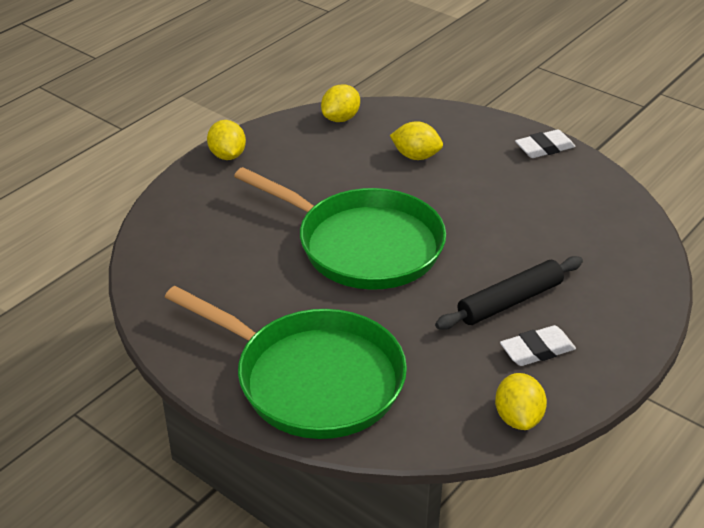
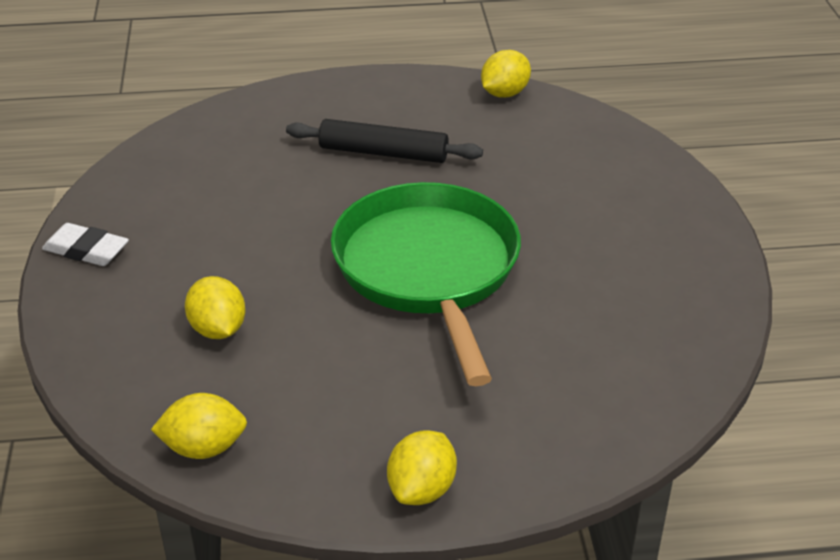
camera: 135 degrees left, 0 degrees up
(313, 379) = (625, 193): green pan -> none
(537, 350) = (422, 116): white eraser -> none

